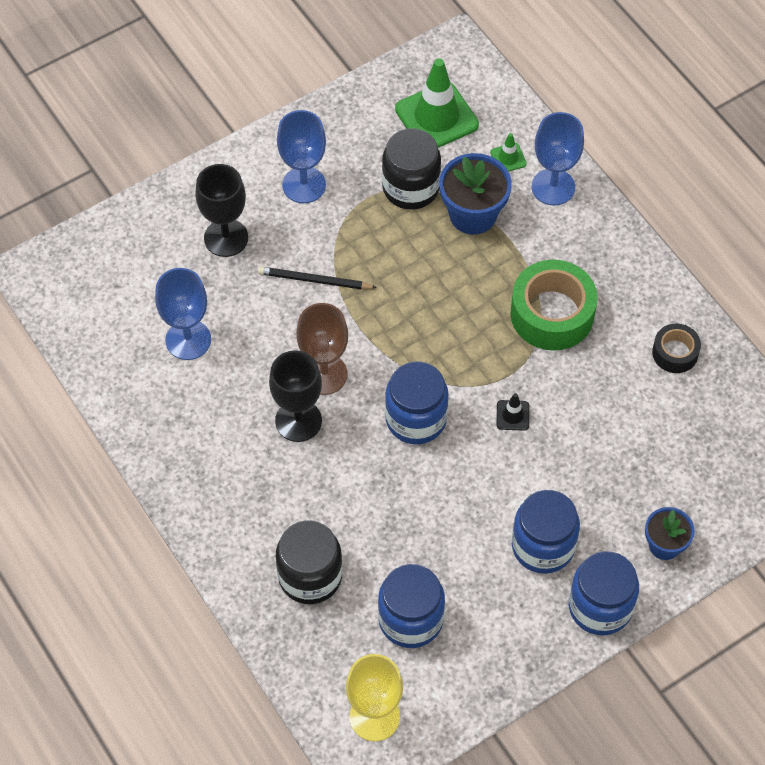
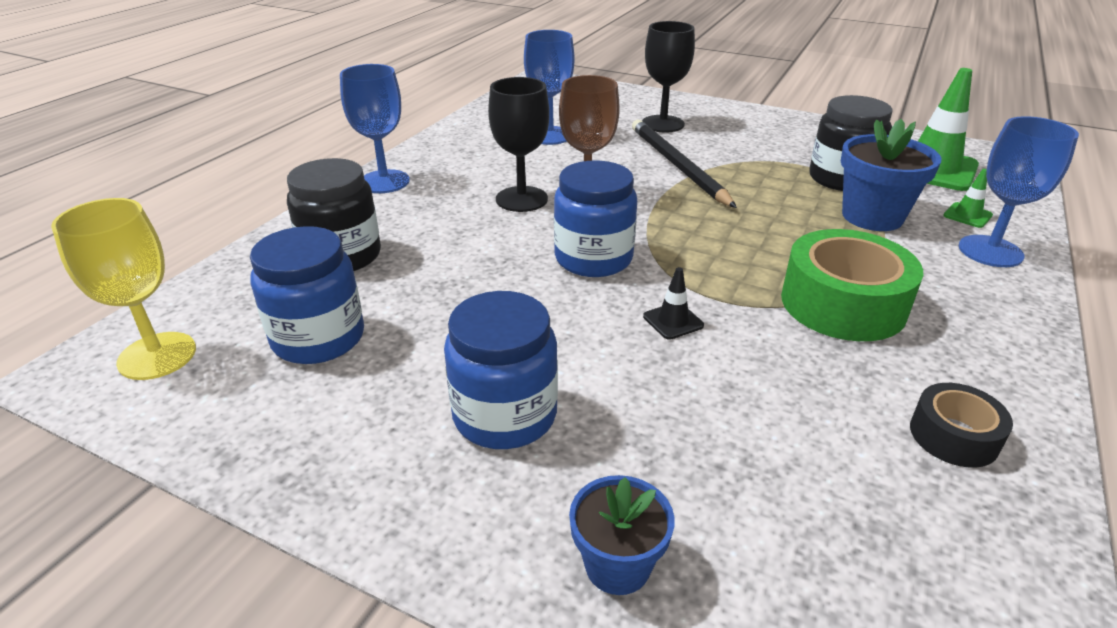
camera: 60 degrees right, 25 degrees down
(304, 185) = (760, 137): blue goblet -> blue goblet (384, 182)
(314, 280) = (677, 165): black pencil -> black pencil, size x1.61
(600, 607) = (439, 522): blue jar -> none

